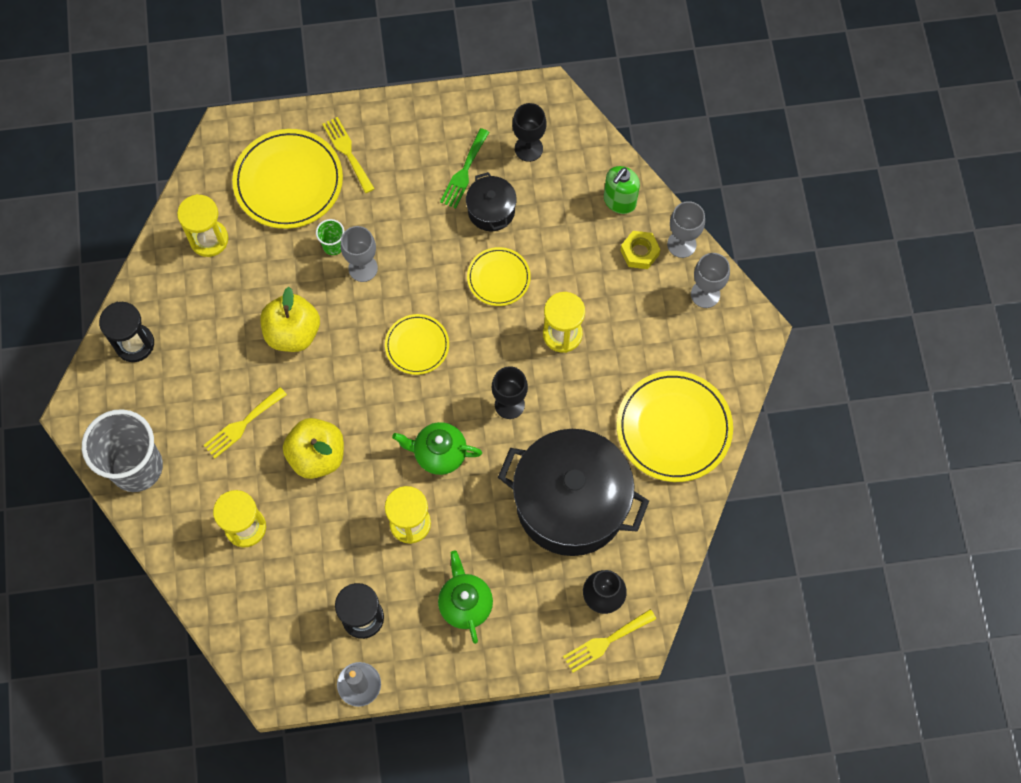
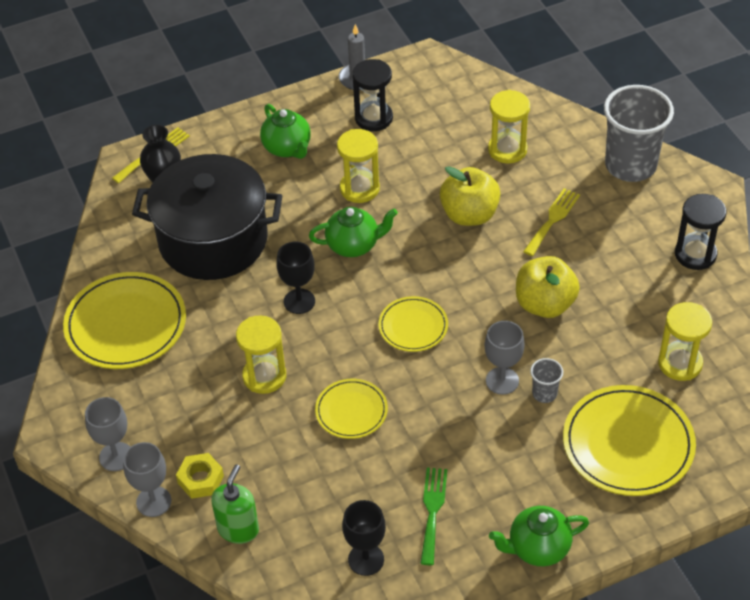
camera: 165 degrees right, 20 degrees down
(333, 246) = (544, 393): green cup -> grey cup
(347, 152) = (578, 494): yellow fork -> none
(397, 120) = (537, 548): none -> green teapot
(491, 211) = (385, 477): black pot -> none

